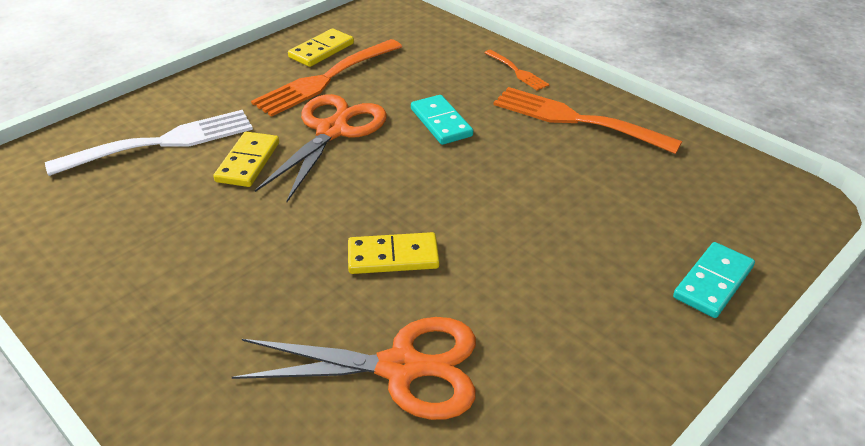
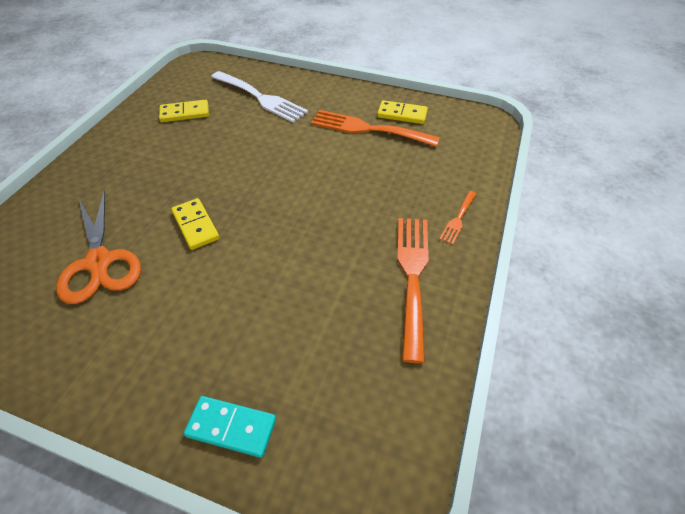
camera: 65 degrees right, 10 degrees up
(248, 162) = (259, 134): yellow domino -> yellow domino (185, 113)
(332, 131) = (311, 153): orange scissors -> none
(441, 122) = (354, 199): turquoise domino -> none

